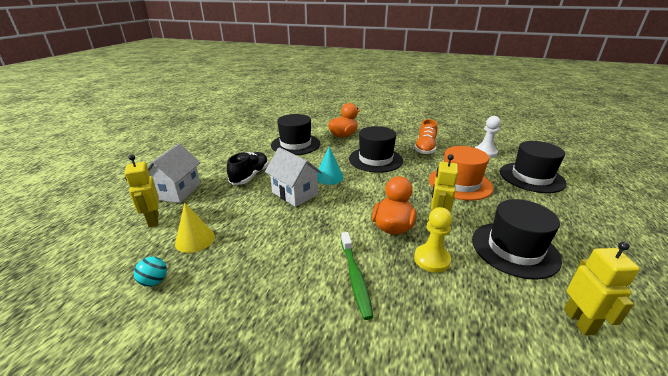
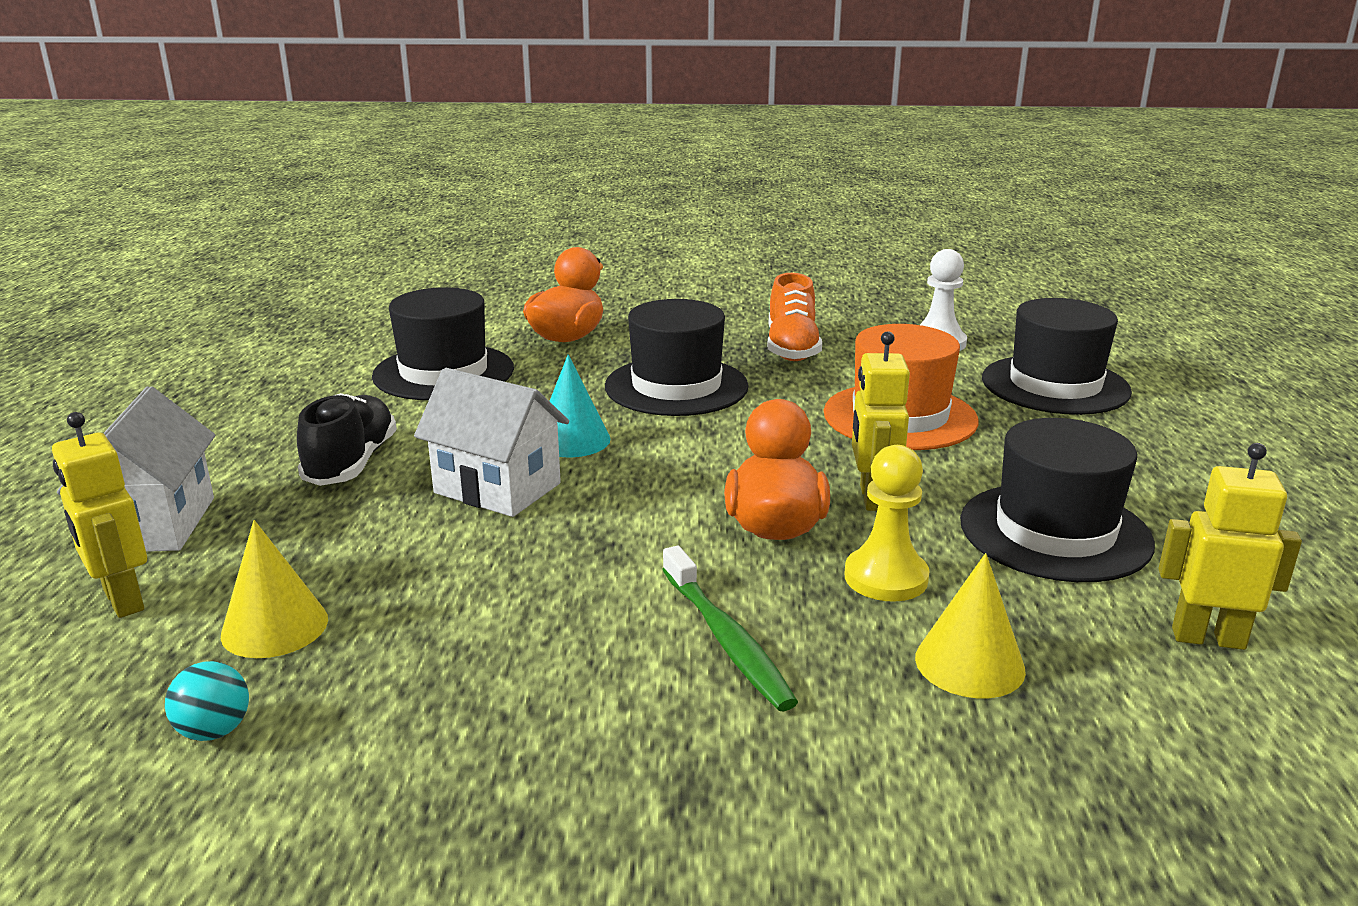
camera: 15 degrees left, 5 degrees down
(457, 311) = (969, 663): none -> yellow cone
(579, 321) = (1208, 638): yellow robot -> yellow robot turned 60 degrees counterclockwise

